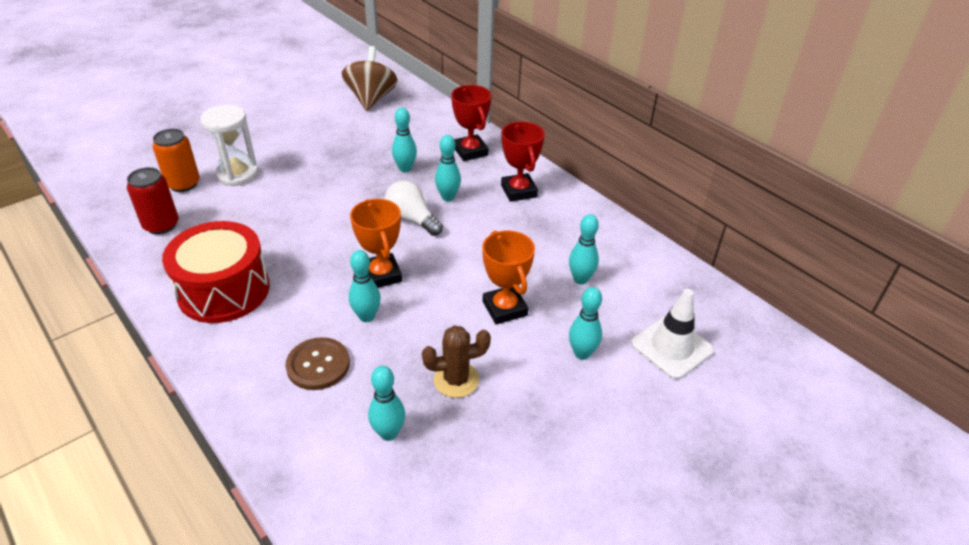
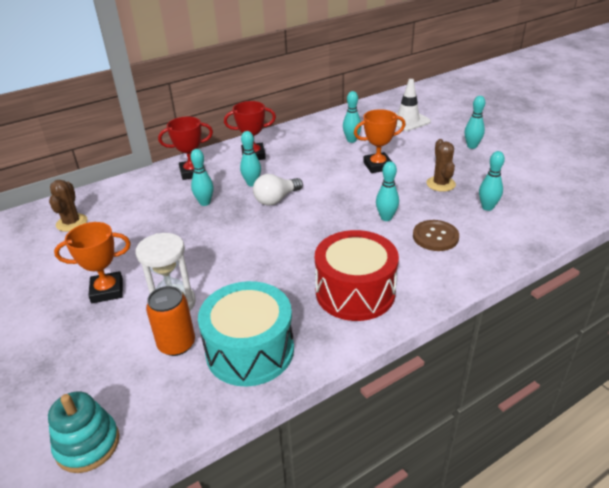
camera: 80 degrees left, 5 degrees down
(96, 161) = (87, 444): none -> turquoise stacking toy
(161, 225) = (250, 350): red can -> turquoise drum
(371, 99) = (72, 223): brown spinning top -> brown cactus
(381, 275) = (341, 212): orange trophy -> orange trophy (107, 291)
(582, 353) = (414, 144): turquoise bowling pin -> turquoise bowling pin (472, 146)

